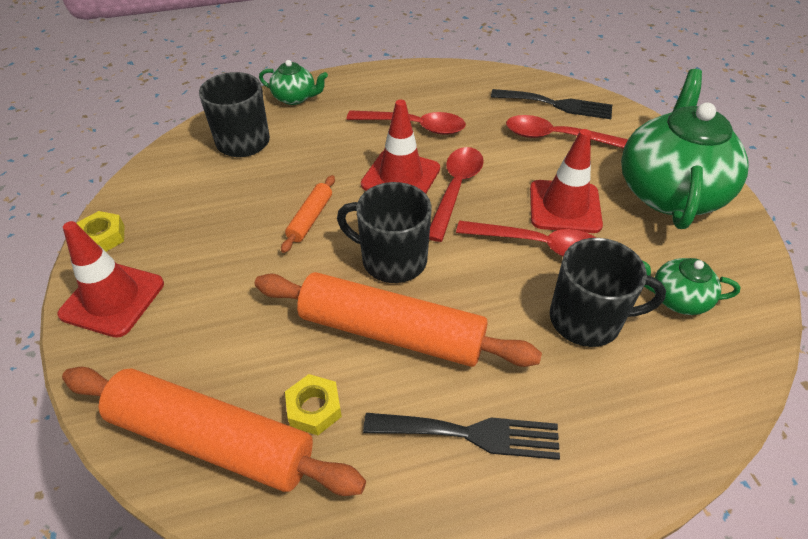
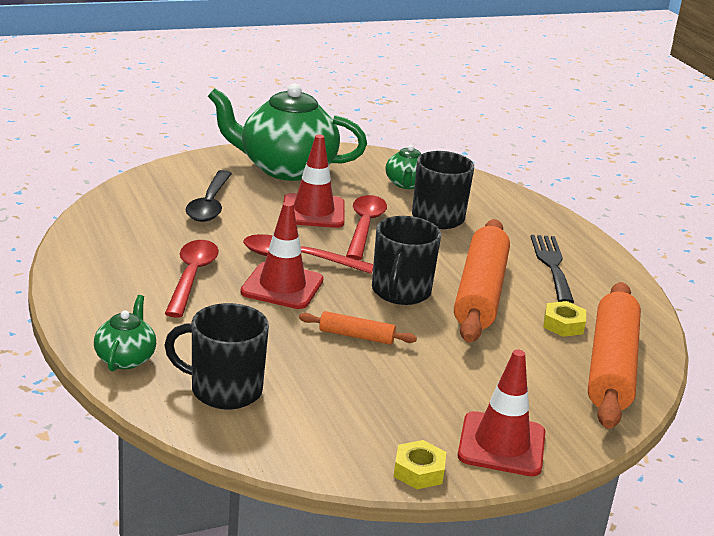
camera: 100 degrees left, 20 degrees down
(557, 105) = (151, 198): black fork -> none
(557, 137) = (210, 204): red spoon -> black spoon

